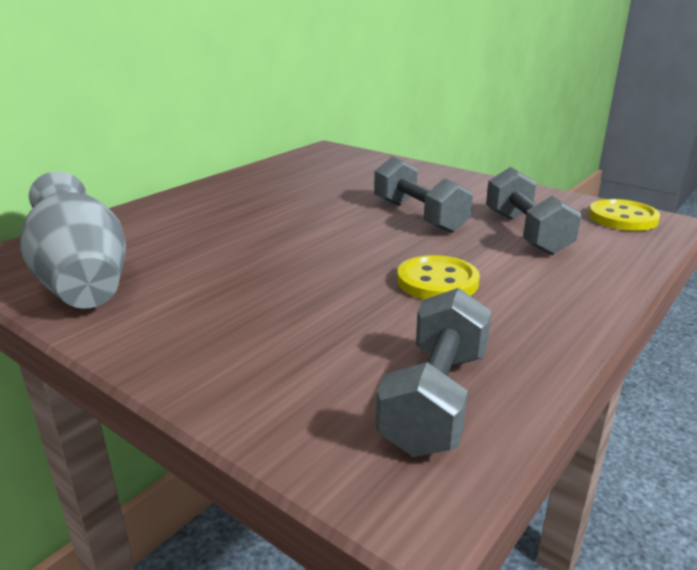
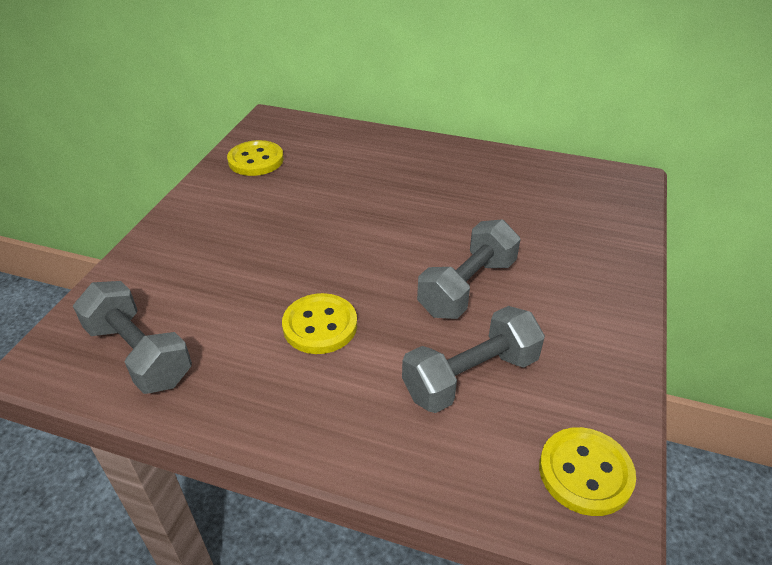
camera: 70 degrees right, 15 degrees up
(82, 281) = (256, 160): grey vase -> yellow button
(435, 400) = (139, 354): grey dumbbell -> grey dumbbell turned 45 degrees clockwise

